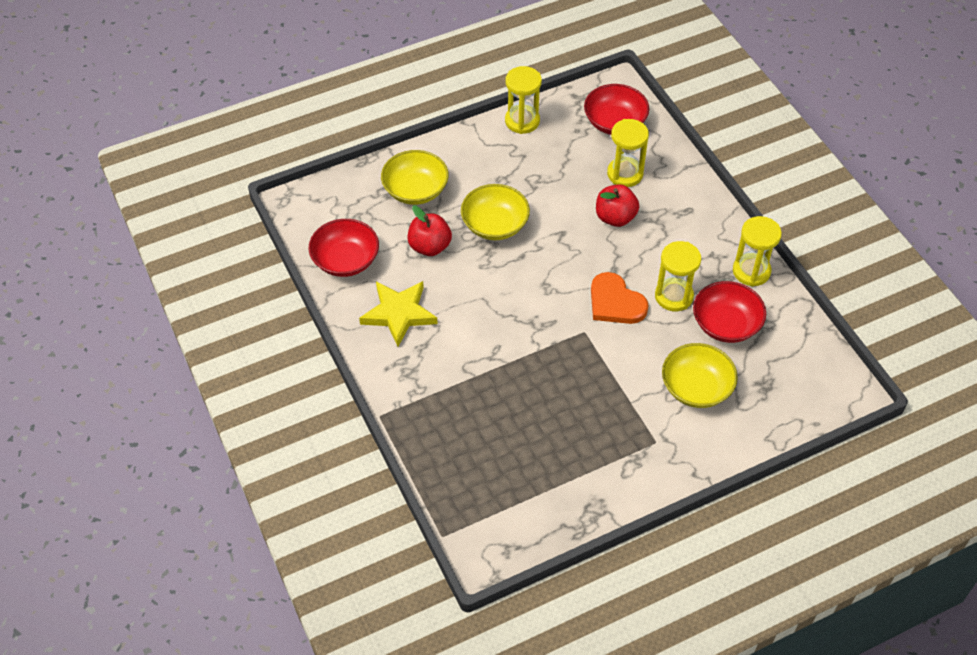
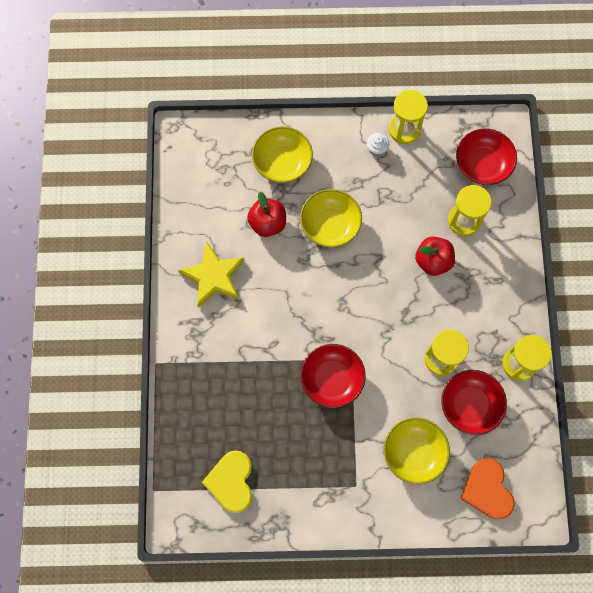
camera: 25 degrees right, 20 degrees up
(345, 260) = (195, 207): red bowl -> red bowl (332, 379)
(504, 145) = (376, 148): none -> white cupcake
(523, 492) = (231, 482): none -> yellow heart
(615, 302) = (390, 343): orange heart -> orange heart (487, 490)

